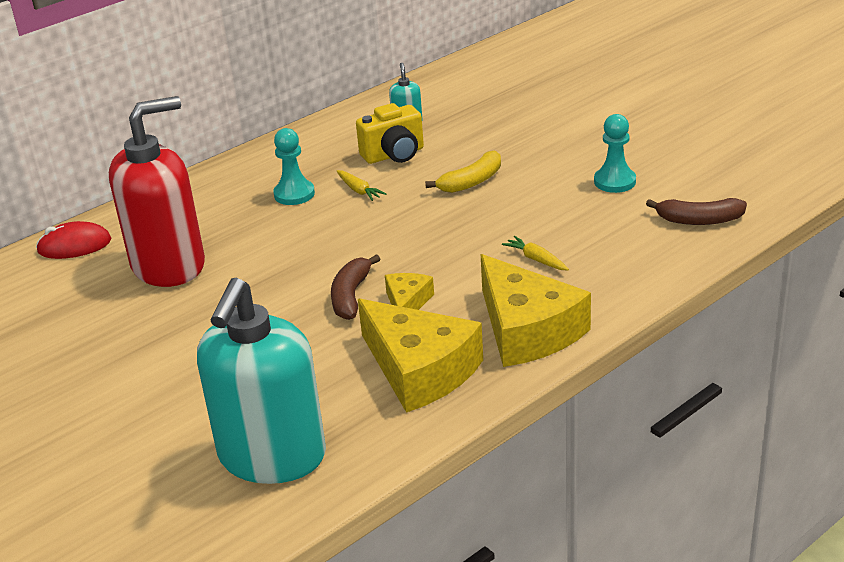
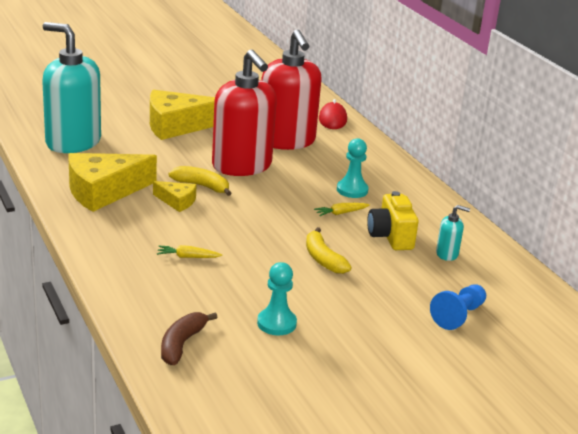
camera: 100 degrees right, 5 degrees down
(271, 281) = (242, 166): none -> red soap dispenser
(351, 296) = (202, 186): brown banana -> yellow banana
(518, 104) = (458, 316): none -> blue pawn
(527, 329) = (108, 233): yellow cheese -> yellow cheese (177, 126)
(536, 259) = (187, 257): yellow carrot -> yellow carrot turned 150 degrees counterclockwise

